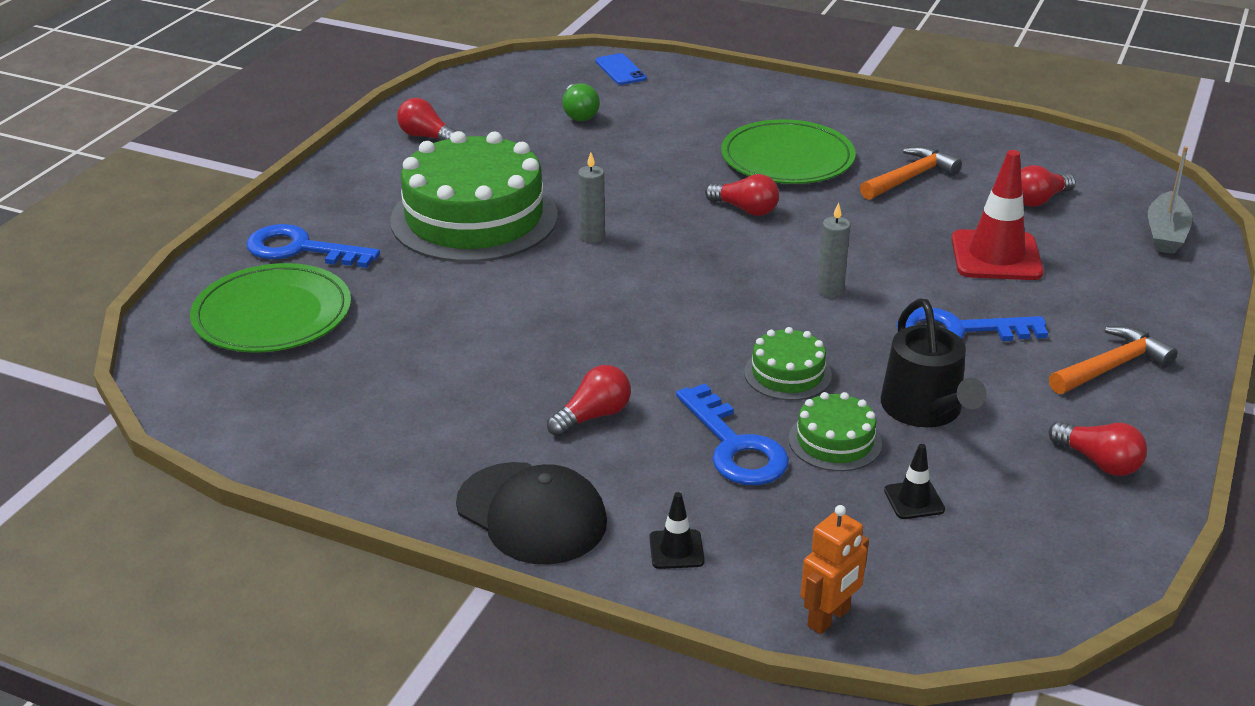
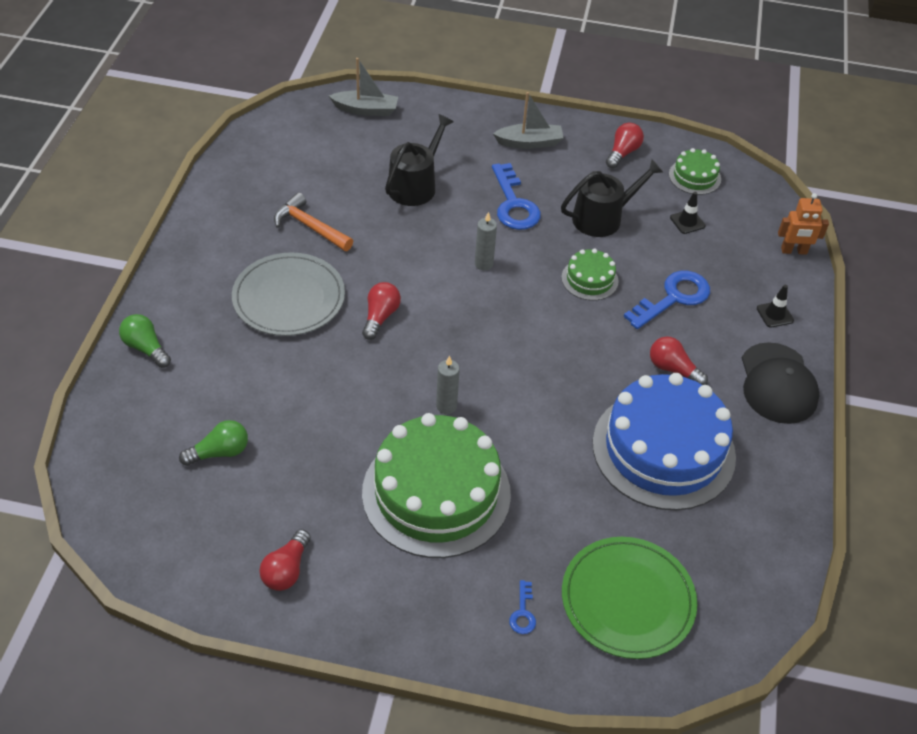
camera: 105 degrees left, 15 degrees up
(301, 249) = (523, 612): blue key -> blue key, size x0.47
(460, 380) = (663, 449): none -> blue cake
(531, 513) = (777, 383): black cap -> black cap turned 150 degrees clockwise
(620, 70) = (114, 435): blue phone -> none
(728, 85) = (146, 348): none -> green light bulb
(787, 158) = (289, 298): green plate -> grey plate
(829, 618) = (794, 251): orange robot -> orange robot turned 150 degrees clockwise
(835, 441) = (649, 255): green cake -> green cake (694, 177)
(996, 256) = (415, 185): red traffic cone -> black watering can
(1039, 200) = (331, 163): red light bulb -> none
(1111, 367) = (529, 142): orange hammer -> grey boat

